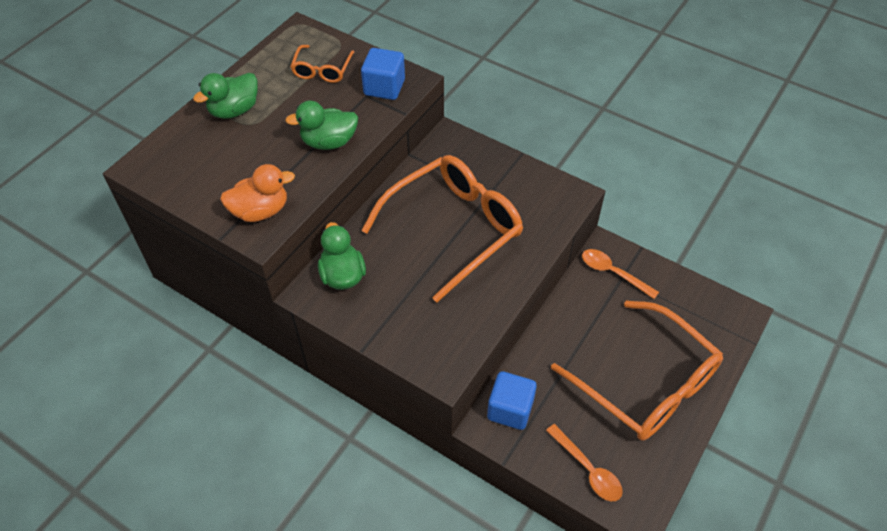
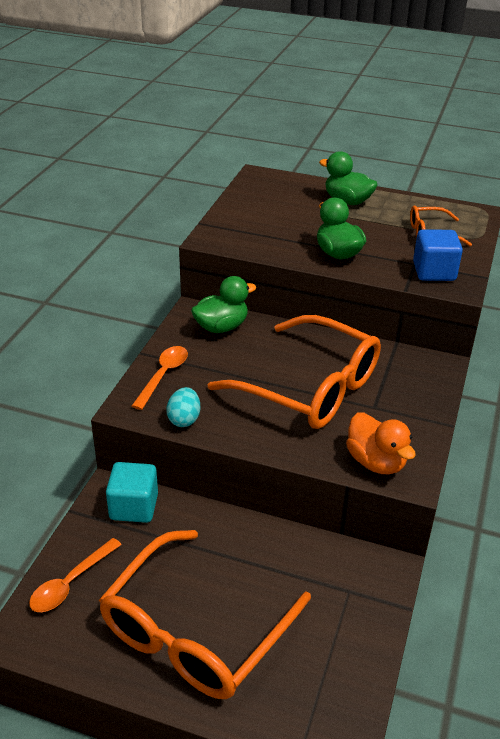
camera: 75 degrees right, 15 degrees down
(260, 211) = (236, 235): orange duck -> orange duck (376, 462)
(472, 329) = (184, 419): none -> turquoise egg
(510, 409) = (134, 507): blue cube -> turquoise cube
(613, 273) = (353, 580): orange spoon -> orange spoon (163, 375)

